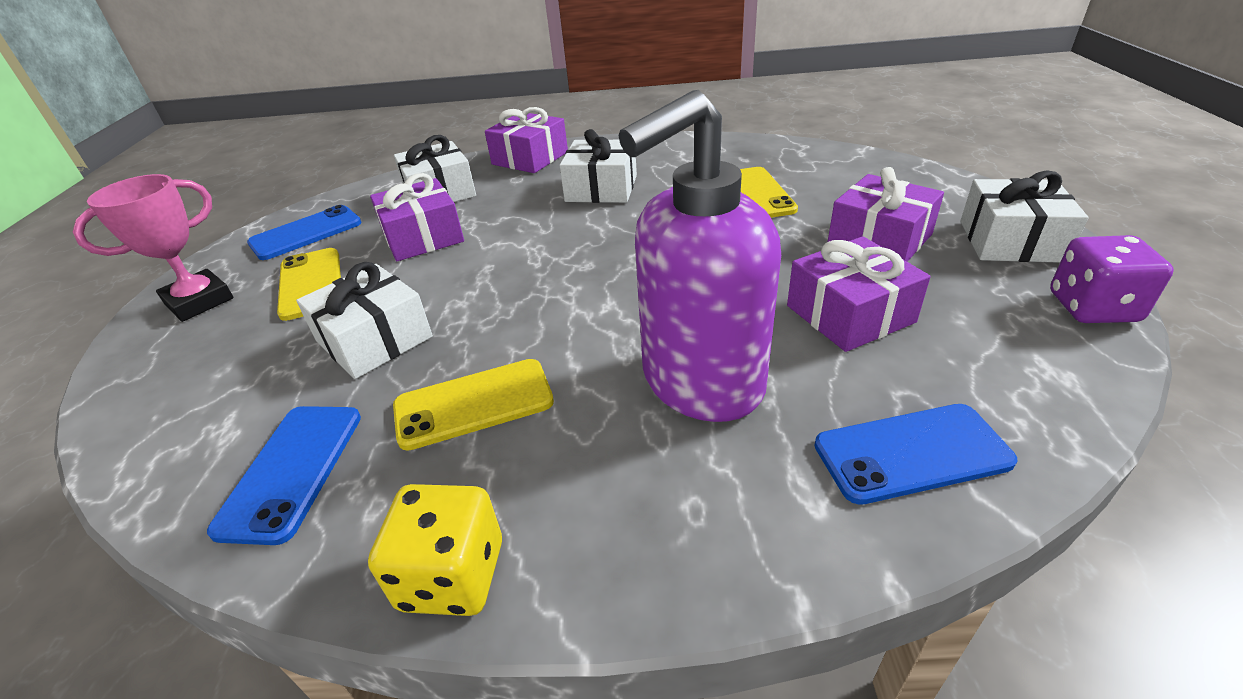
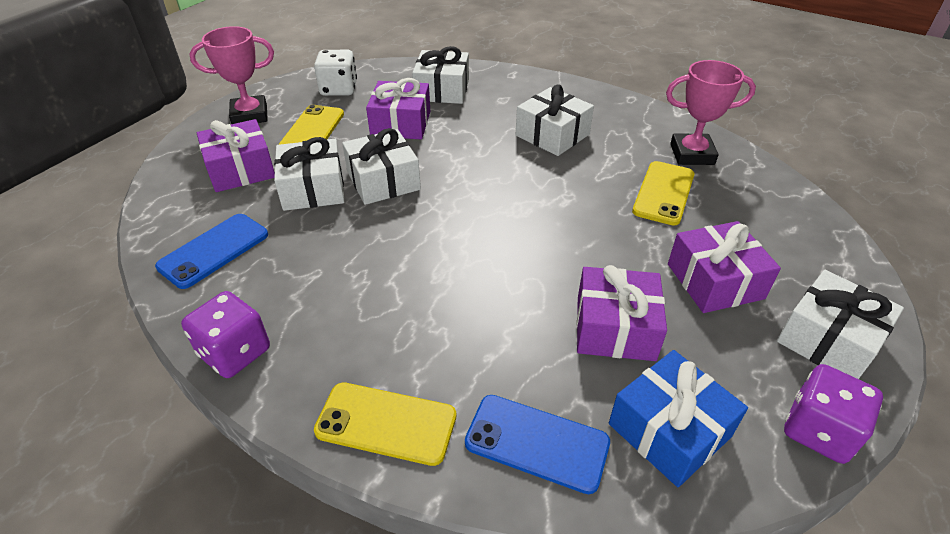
camera: 30 degrees right, 5 degrees up
(306, 233) = (339, 89): blue phone -> white dice
(452, 575) = (235, 352): yellow dice -> purple dice
(459, 295) = (383, 181): none -> white gift
(474, 404) = (327, 261): yellow phone -> yellow phone (386, 423)
(530, 158) = (529, 84): purple gift -> purple gift (241, 169)
(701, 383) = (461, 320): purple soap dispenser -> none
(743, 158) = (692, 154): none -> pink trophy
(998, 371) = (669, 430): none -> blue gift

